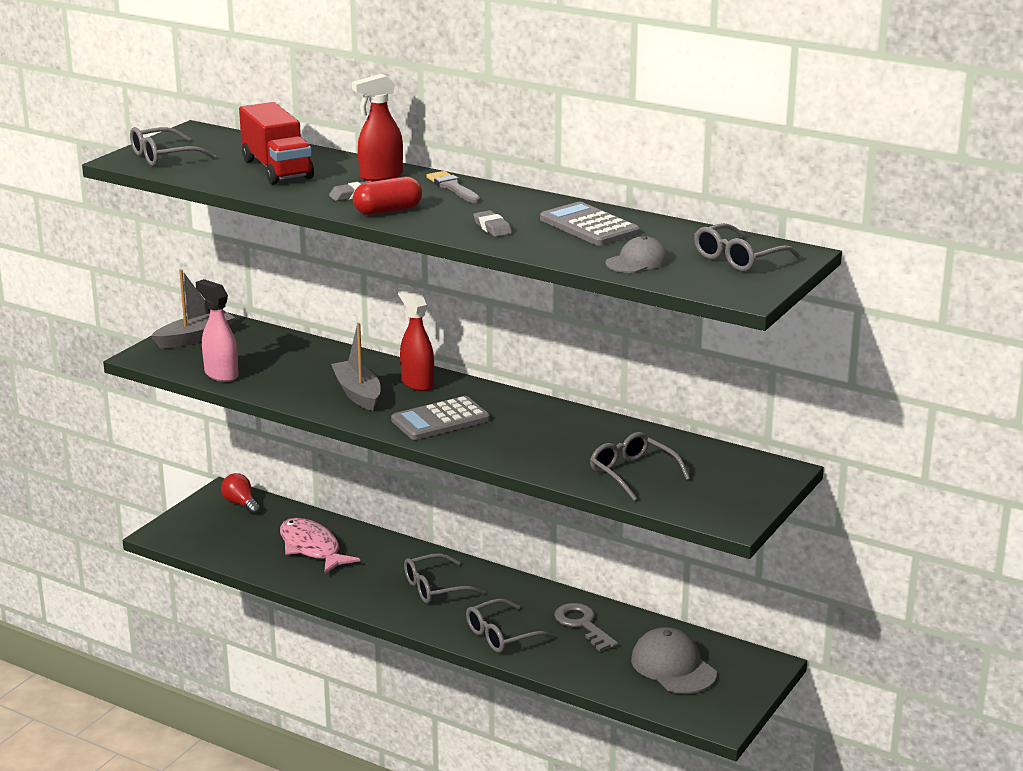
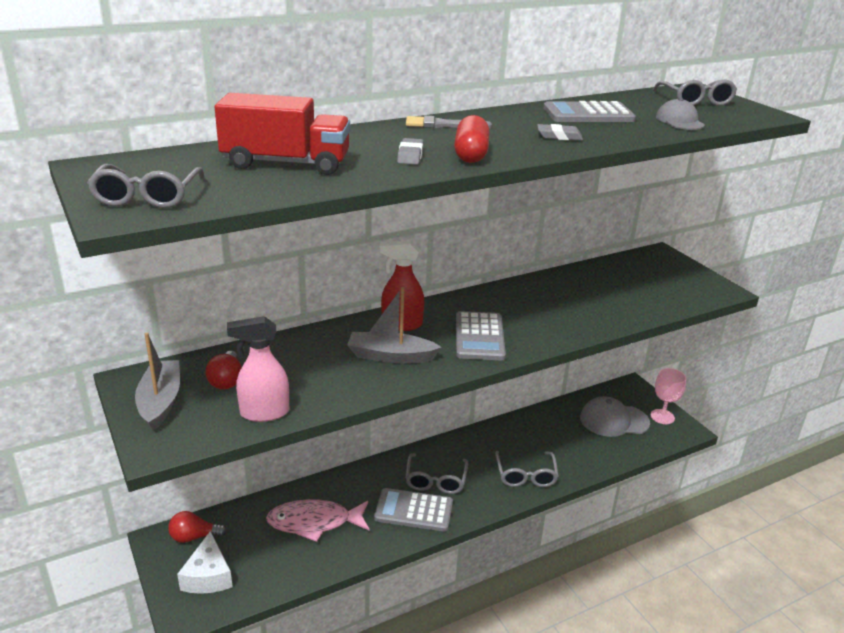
camera: 60 degrees left, 5 degrees up
(206, 527) = (208, 576): none -> white cheese
(247, 348) = (226, 380): none -> red light bulb
(379, 590) = (414, 510): none -> grey calculator
(380, 176) = (374, 137): red spray bottle -> none
(583, 625) = (539, 434): grey key -> none
(633, 473) = (632, 297): grey glasses -> none
(726, 699) = (662, 416): none -> pink goblet

